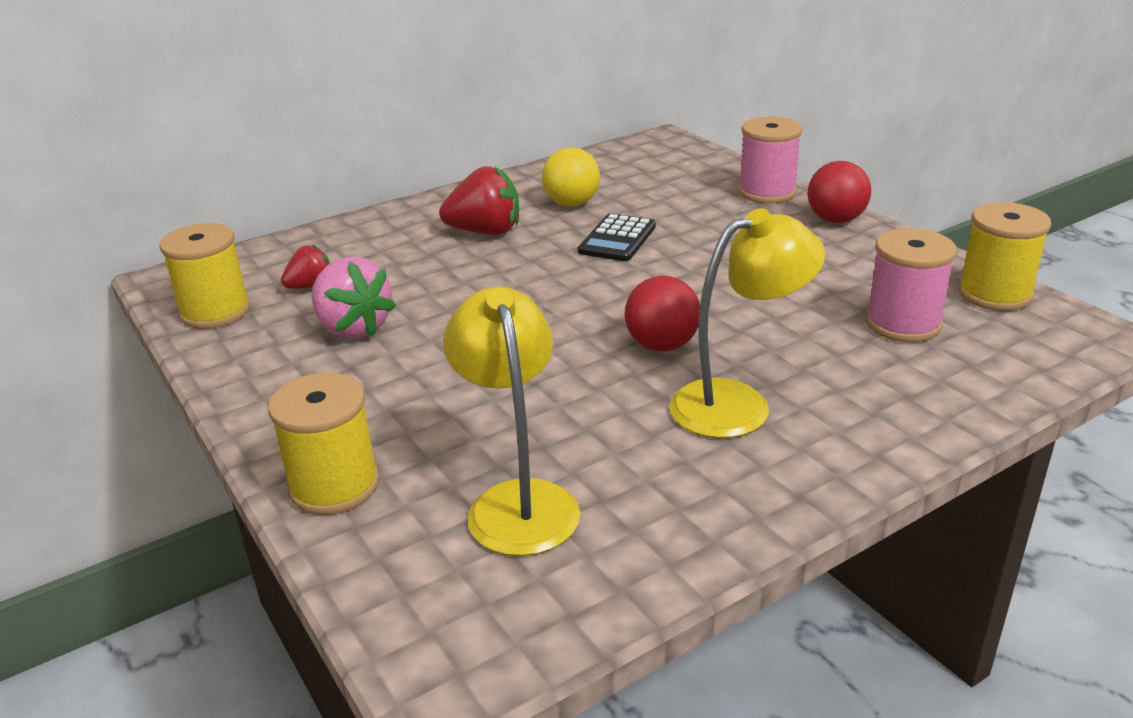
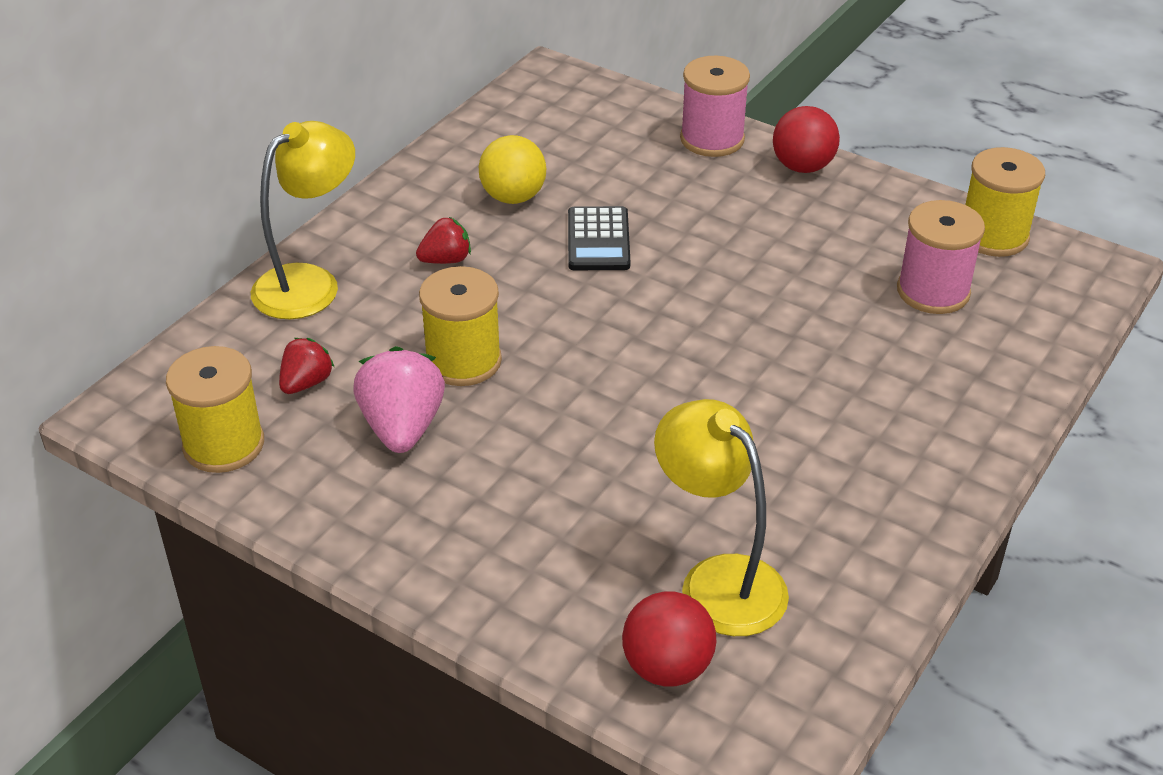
camera: 25 degrees left, 10 degrees up
(334, 486) = (538, 616): yellow spool -> yellow spool (463, 361)
(353, 328) = (402, 427): pink strawberry -> pink strawberry turned 120 degrees counterclockwise
(485, 232) = (446, 260): red strawberry -> red strawberry, size x0.59
(662, 345) = (732, 371): red ball -> red ball (667, 667)
(738, 403) = (842, 422): yellow lamp -> yellow lamp (310, 283)

